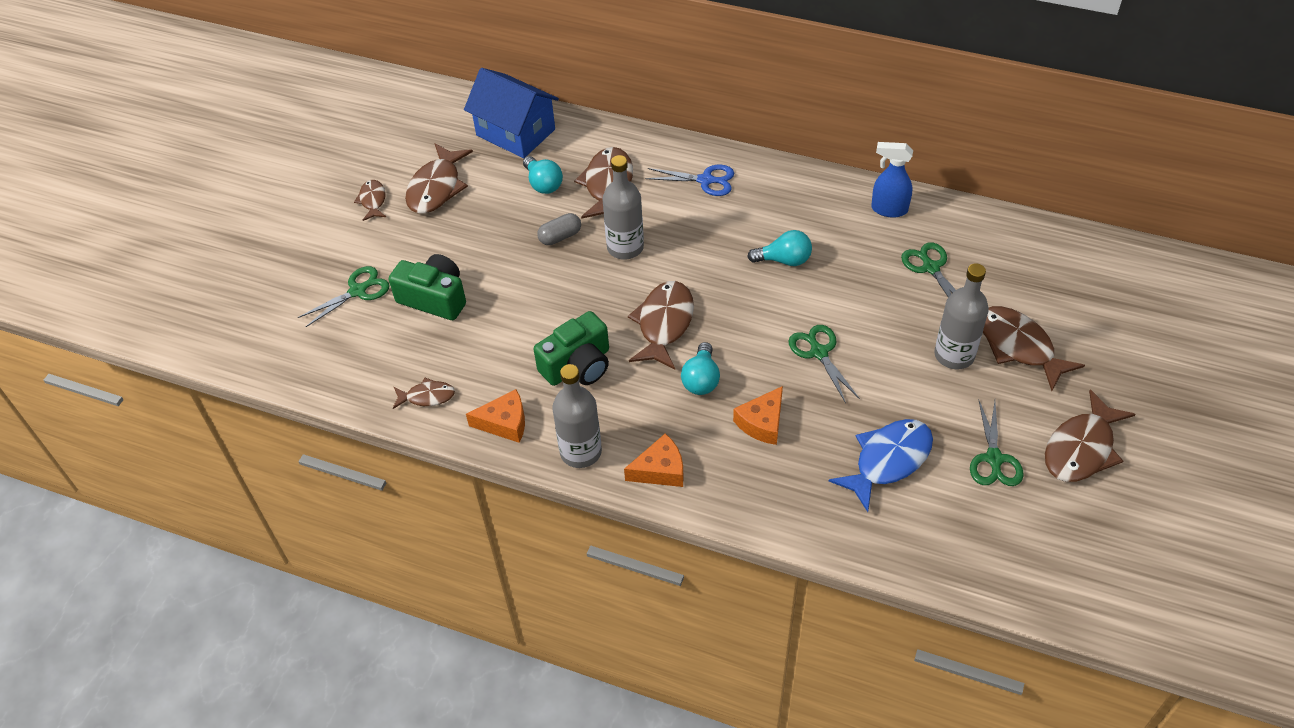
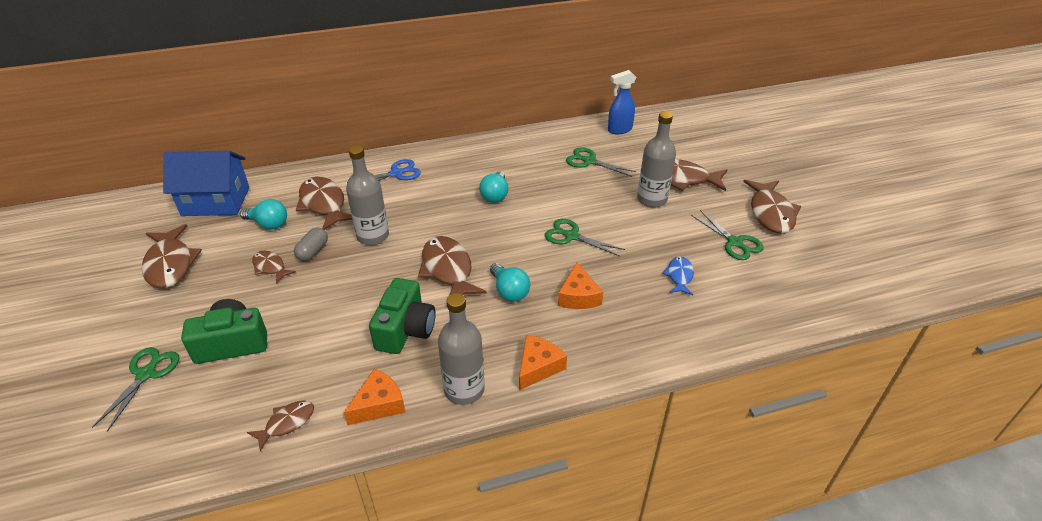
camera: 40 degrees left, 10 degrees down
(373, 200) = (110, 299): brown fish -> brown fish (270, 267)
(784, 260) = (495, 195): turquoise light bulb -> turquoise light bulb turned 135 degrees clockwise
(888, 209) = (533, 143): blue spray bottle -> blue spray bottle (619, 130)
(888, 461) = (679, 276): blue fish -> blue fish, size x0.55

